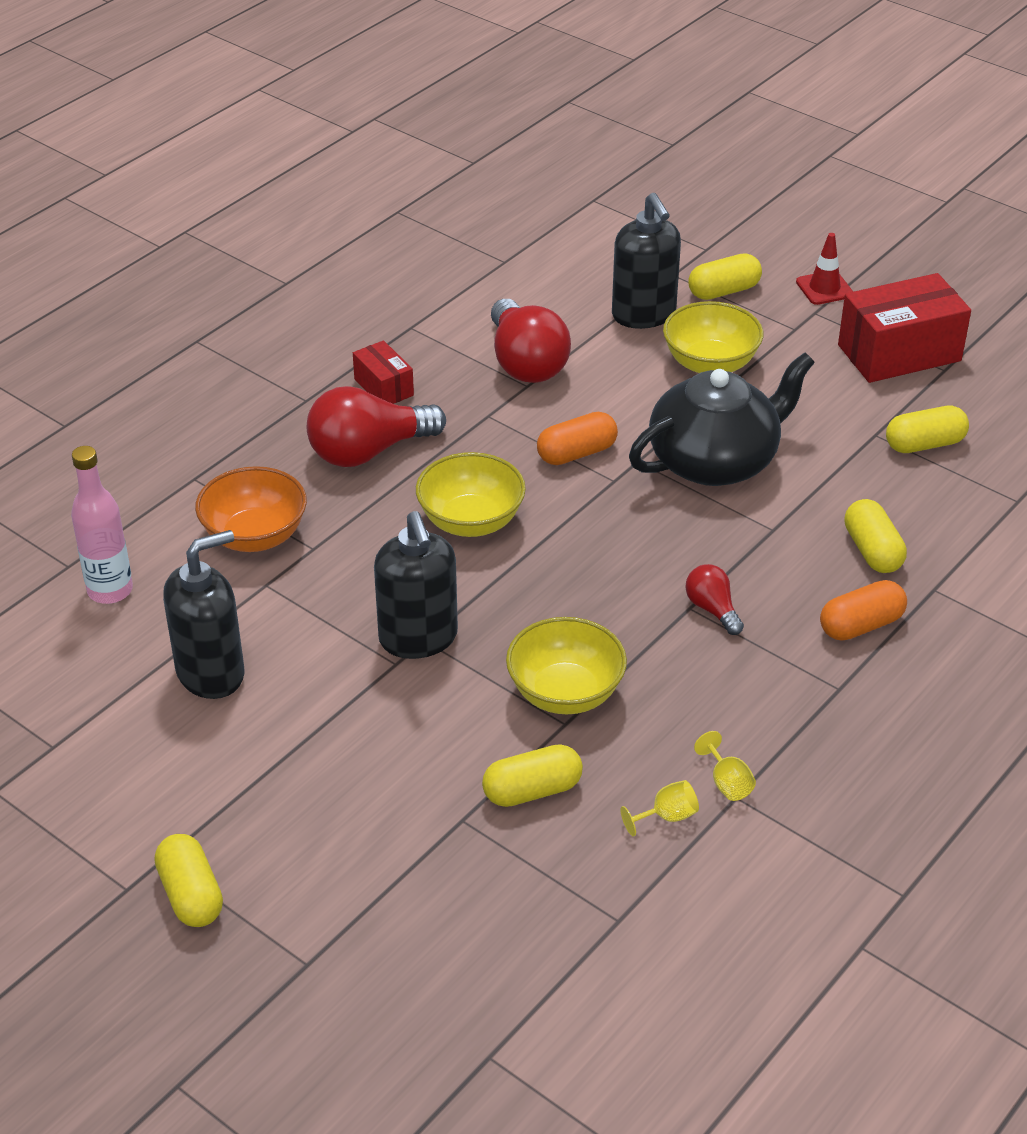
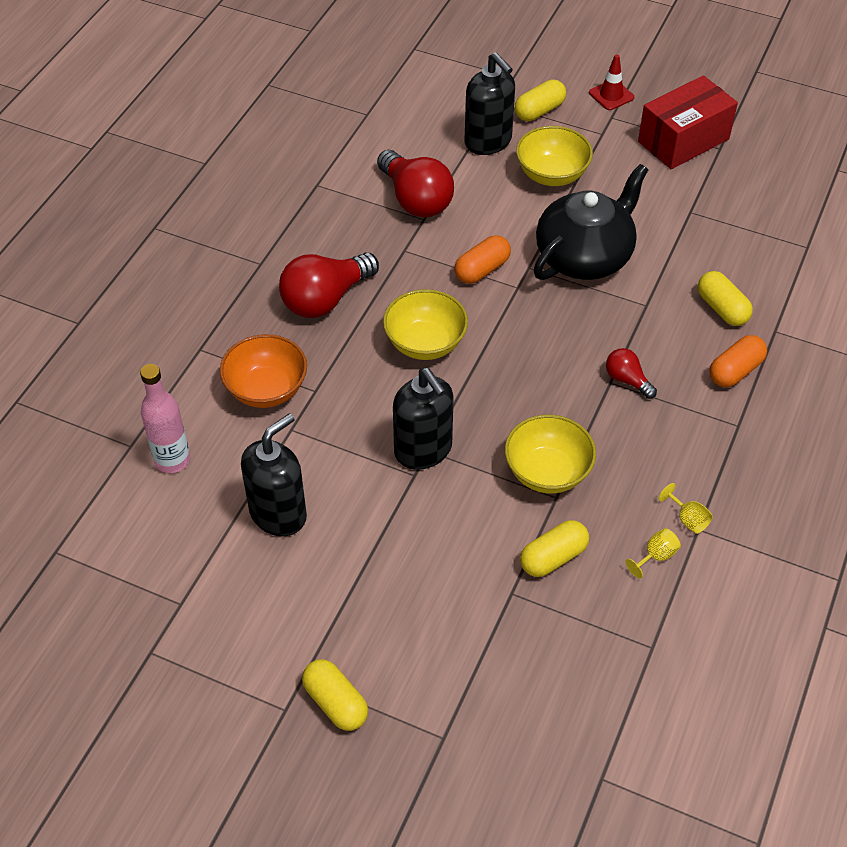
camera: 15 degrees left, 10 degrees up
(384, 387) = (316, 241): red box -> none
(924, 444) = (727, 213): yellow capsule -> none

